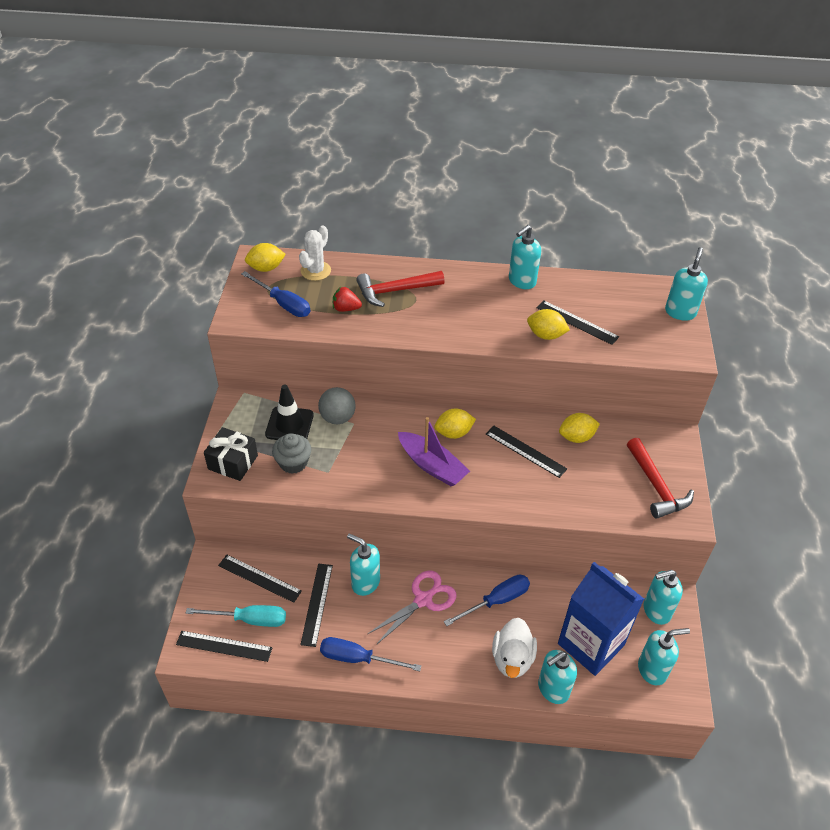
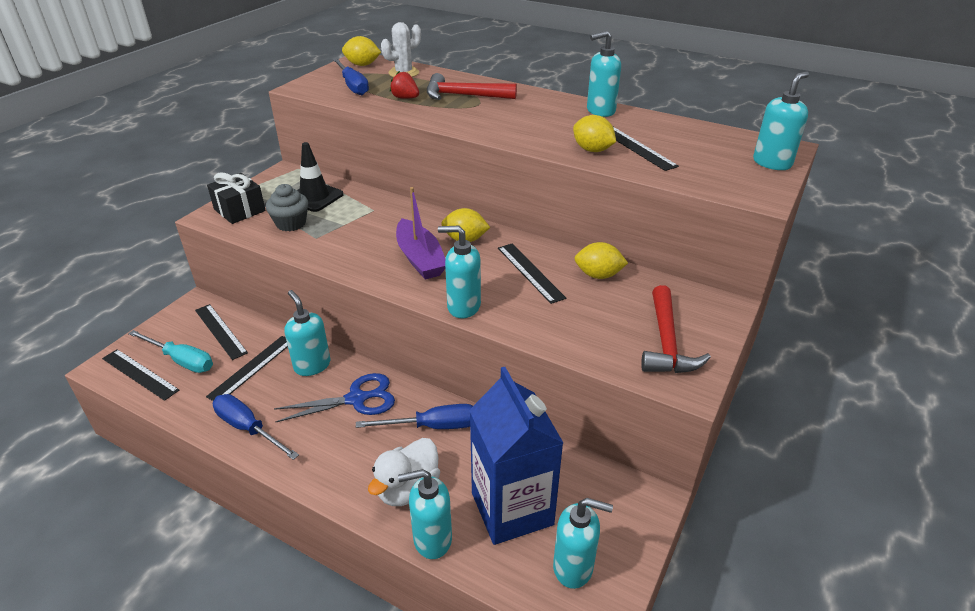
camera: 25 degrees right, 10 degrees down
(337, 418) = (362, 202): grey ball -> none
(423, 599) = (356, 399): pink scissors -> blue scissors
(656, 611) = (620, 502): turquoise soap dispenser -> turquoise soap dispenser (463, 307)

